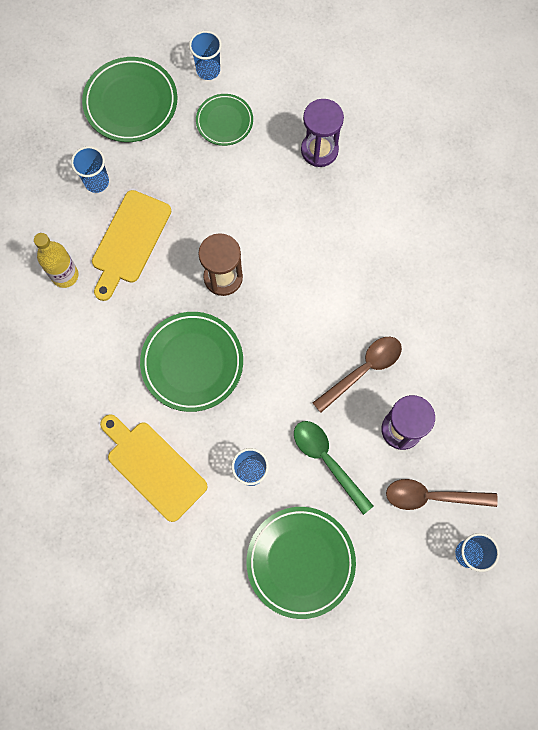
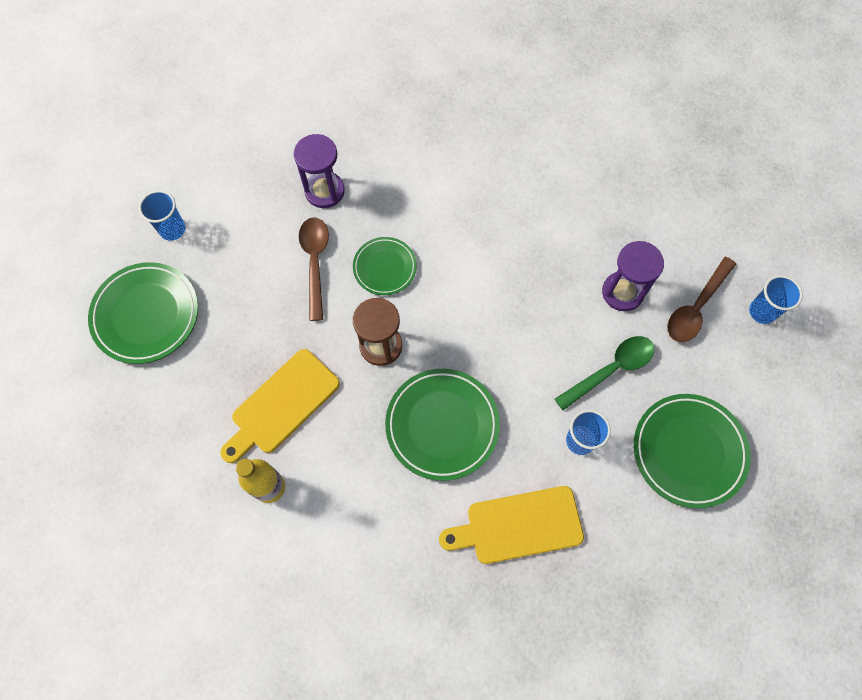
camera: 55 degrees left, 5 degrees down
(96, 182) = (199, 396): blue cup -> none
(129, 241) = (282, 405): yellow cutting board -> yellow cutting board turned 75 degrees clockwise
(224, 121) = (233, 248): green plate -> green plate (385, 267)
(327, 460) = (611, 369): green spoon -> green spoon turned 150 degrees clockwise
(363, 370) = (549, 287): brown spoon -> brown spoon (315, 262)

